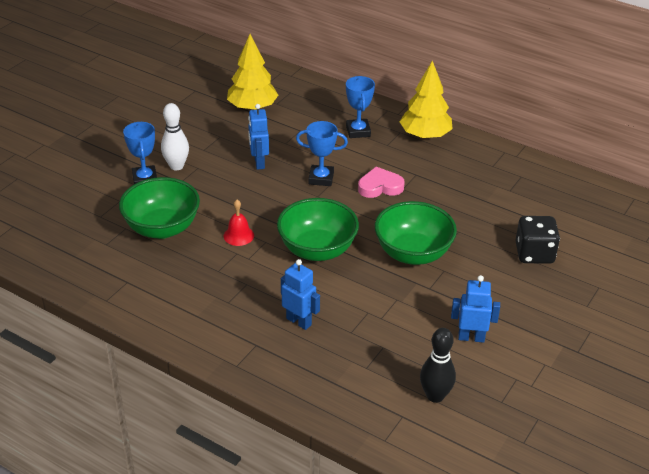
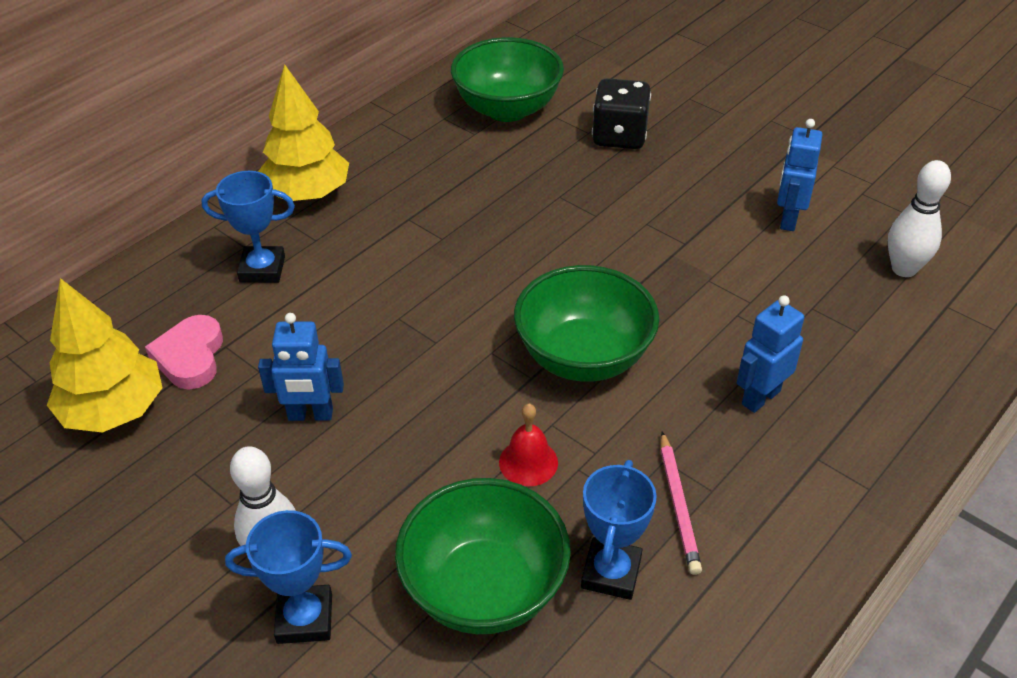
camera: 80 degrees left, 5 degrees up
(217, 289) = (678, 505): none -> pink pencil
(321, 178) = (386, 332): blue trophy -> blue trophy (611, 573)
(380, 187) = (430, 262): pink heart -> pink heart (190, 357)
(413, 253) = (605, 249): green bowl -> green bowl (507, 109)
(435, 396) = (904, 269): black bowling pin -> white bowling pin

